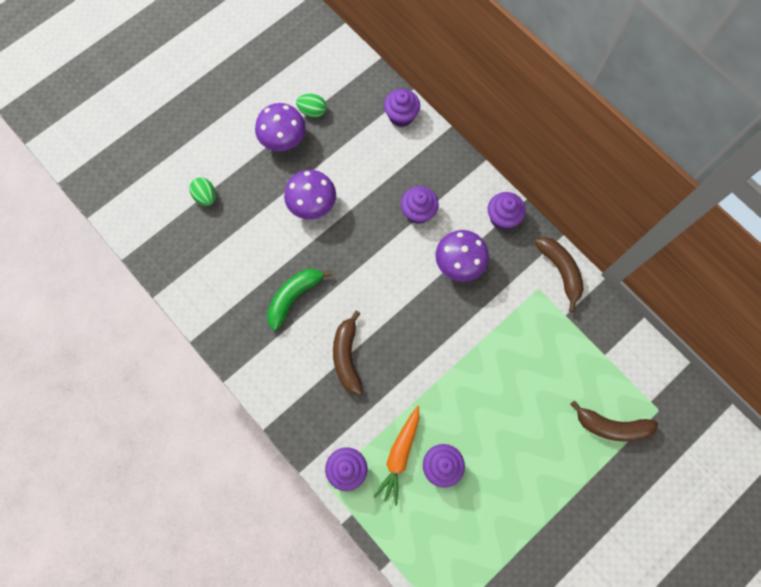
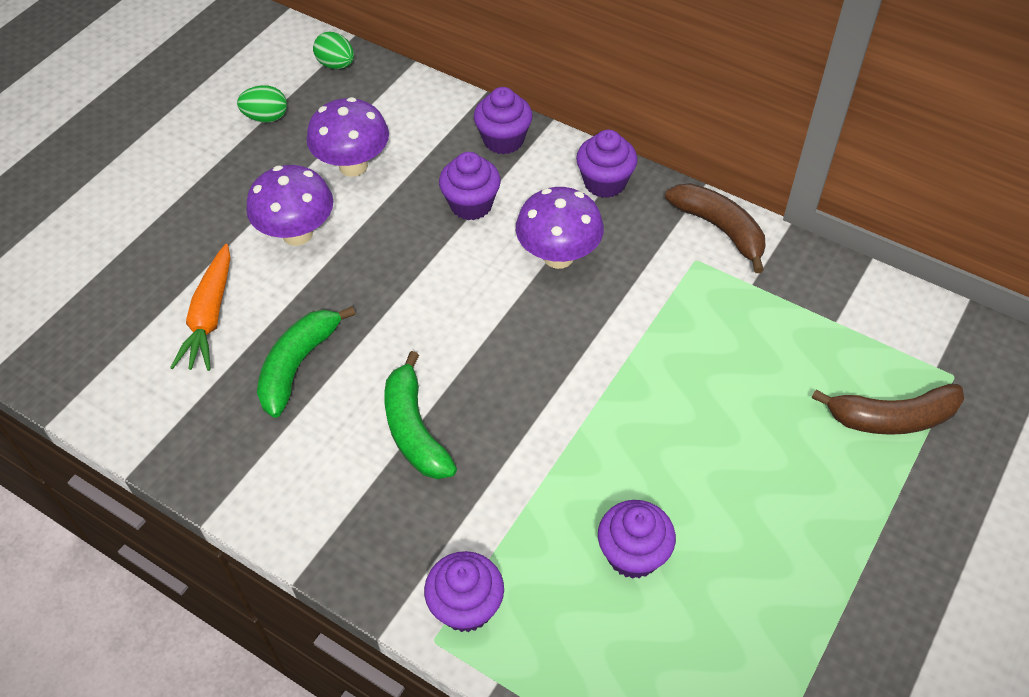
camera: 15 degrees left, 20 degrees down
(206, 196) = (114, 262): green egg -> green egg (336, 65)
(284, 140) = (229, 162): purple mushroom -> purple mushroom (353, 166)
(347, 357) = (414, 430): brown banana -> green banana
(399, 455) = (554, 558): orange carrot -> orange carrot (210, 317)
(401, 116) = (406, 95): purple cupcake -> purple cupcake (503, 140)

